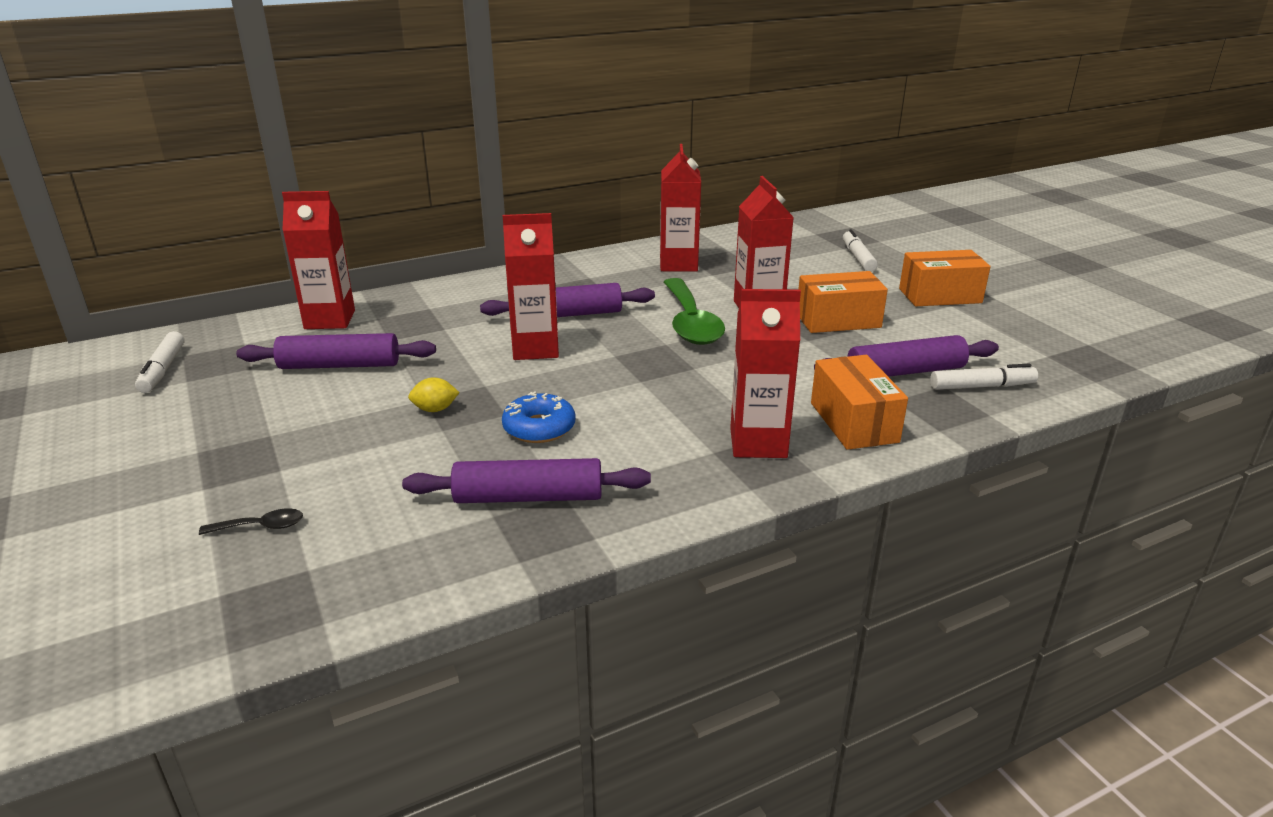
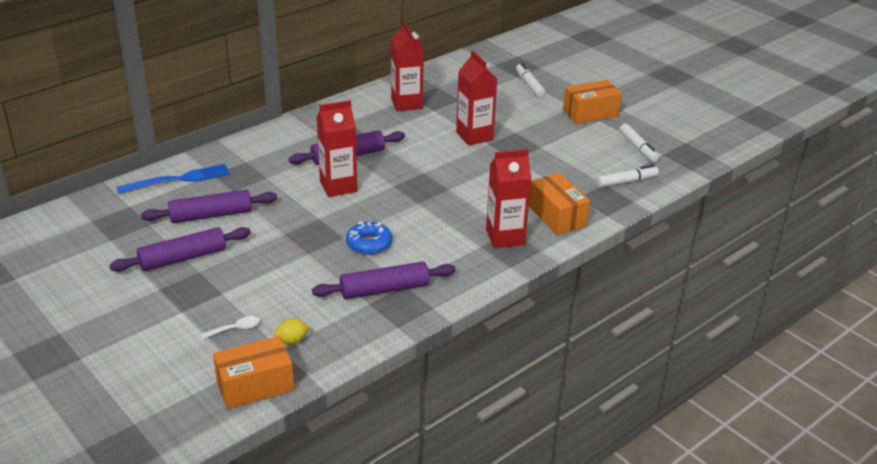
camera: 15 degrees left, 5 degrees up
(163, 370) = (87, 234): white marker -> white marker (638, 148)
(260, 527) = (235, 329): black spoon -> white spoon
(330, 320) = (179, 179): red carton -> blue fork
(435, 409) = (296, 240): yellow lemon -> yellow lemon (292, 341)
(690, 322) = (433, 153): green spoon -> none
(838, 320) = (529, 141): orange box -> orange box (255, 386)
(905, 372) = (579, 176): purple rolling pin -> purple rolling pin (183, 258)

